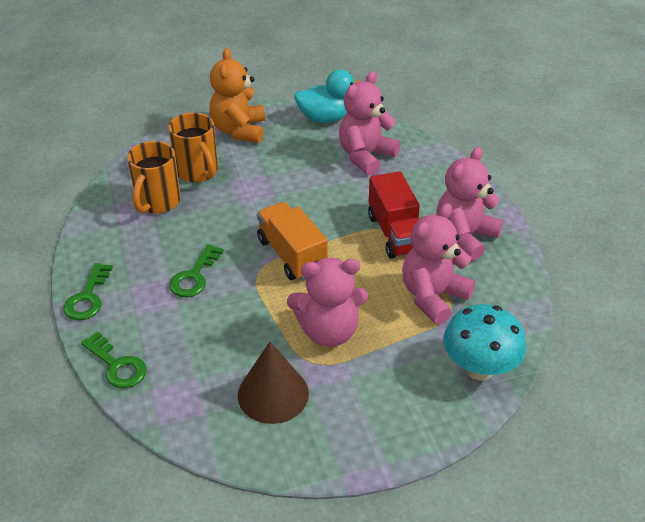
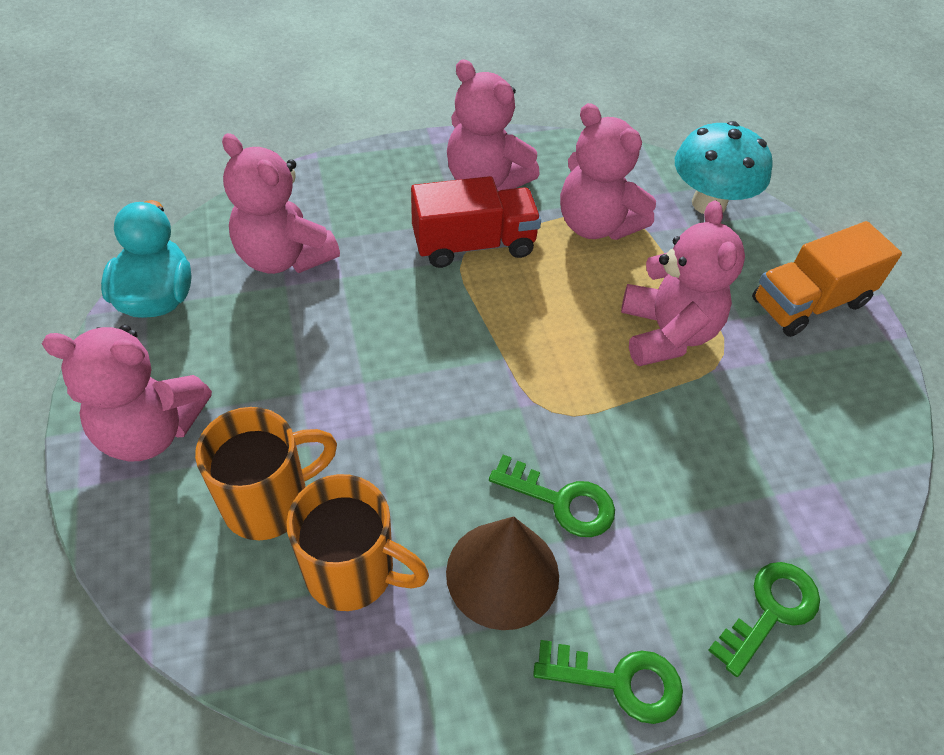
camera: 90 degrees left, 10 degrees up
(239, 130) = (150, 430): orange teddy bear -> pink teddy bear
(273, 394) = (785, 400): brown cone -> brown cone (502, 573)
(291, 255) = (514, 365): orange truck -> orange truck (809, 302)

